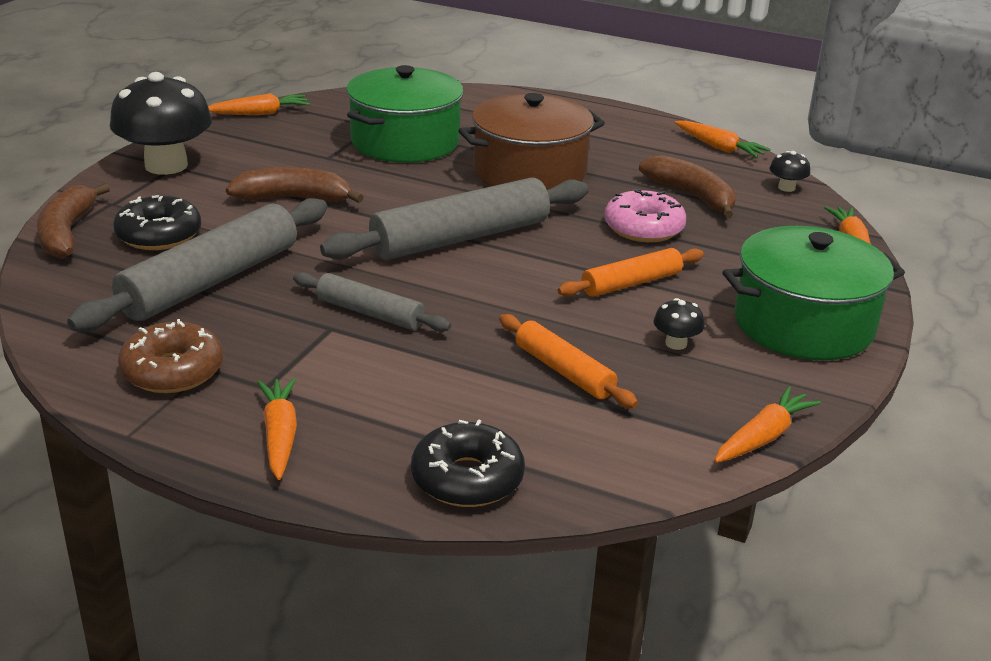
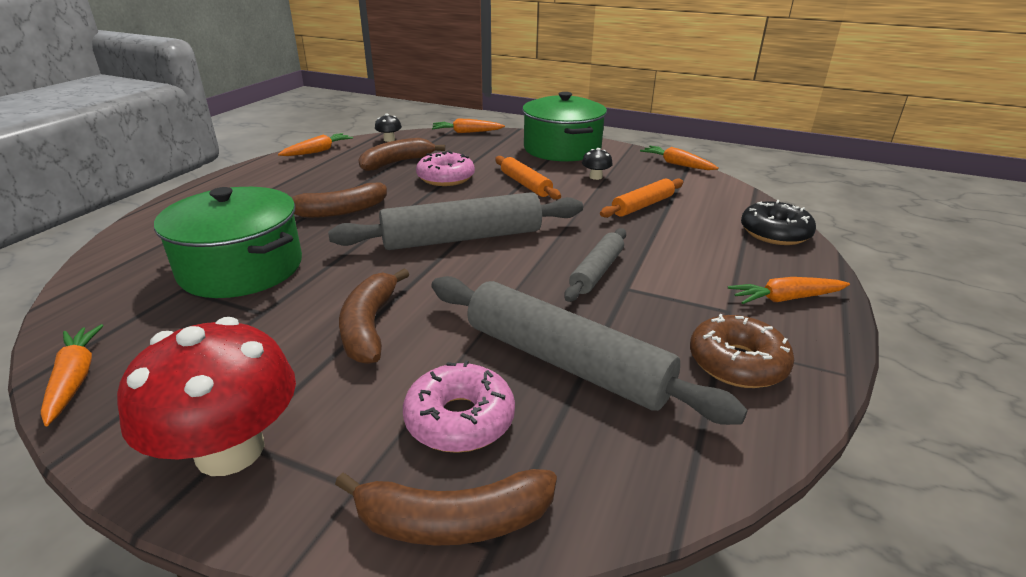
camera: 90 degrees left, 0 degrees up
(159, 235) = (460, 419): black donut -> pink donut
(166, 165) = (230, 450): black mushroom -> red mushroom
(460, 238) = (462, 238): grey rolling pin -> grey rolling pin turned 75 degrees counterclockwise
(529, 172) = (339, 211): brown pot -> brown banana

